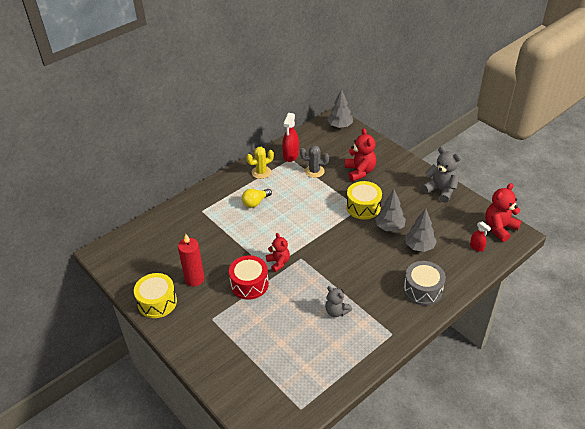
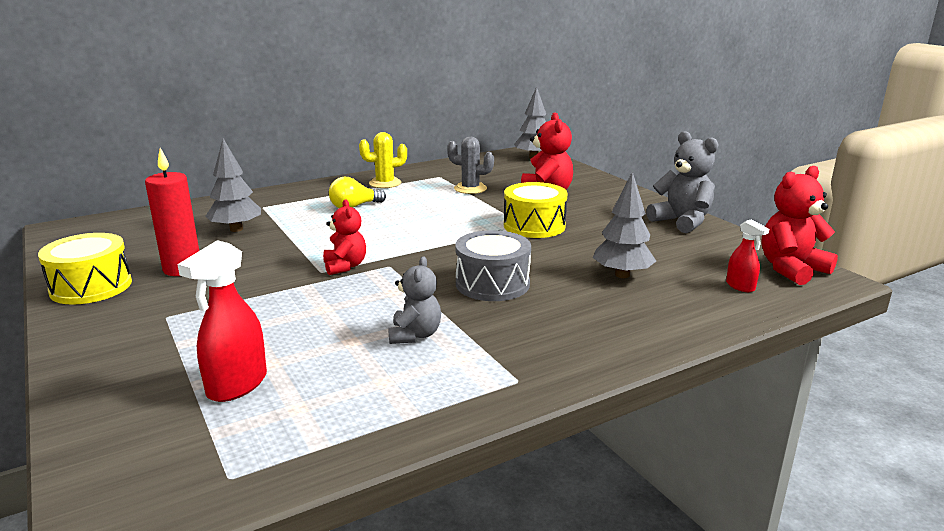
camera: 10 degrees right, 20 degrees down
(249, 284) = (273, 284): red drum -> none
(291, 155) = (441, 174): red spray bottle -> red spray bottle (237, 385)
(336, 311) = (415, 335): grey teddy bear -> grey teddy bear turned 135 degrees counterclockwise
(389, 227) = (572, 249): grey tree -> grey tree (236, 229)
(423, 290) = (611, 327): grey drum -> grey drum (492, 284)

